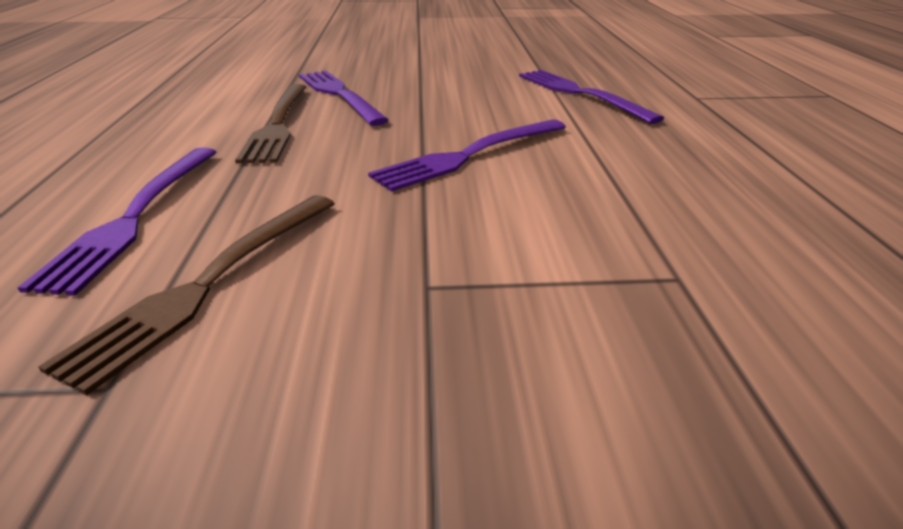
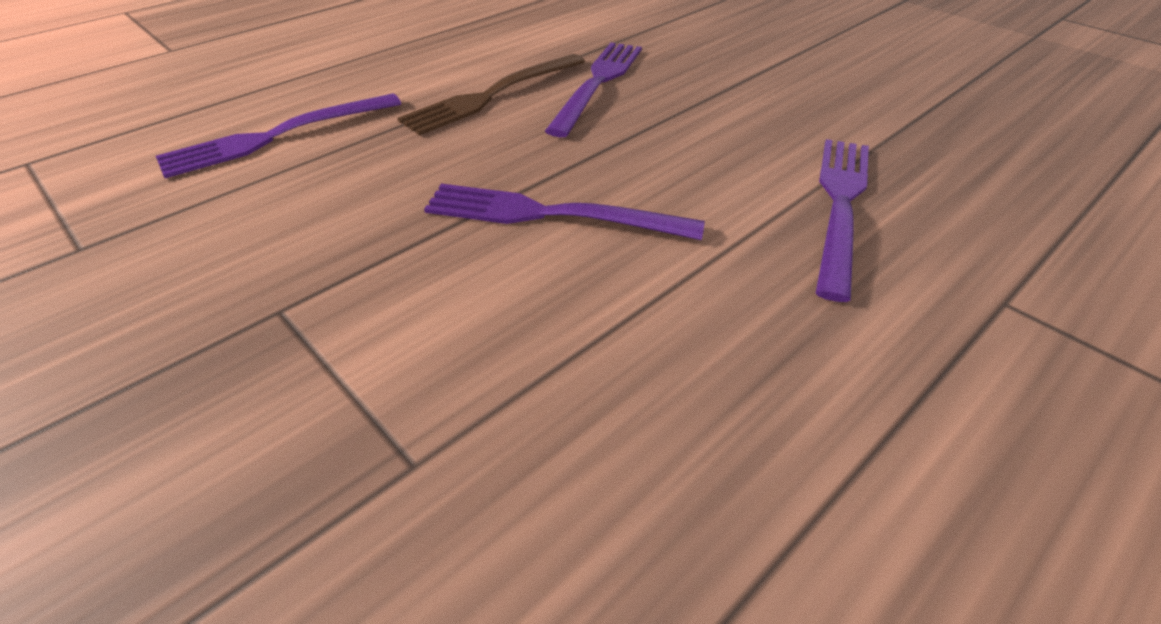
camera: 50 degrees right, 10 degrees up
(209, 283) = (212, 214): brown fork -> none

